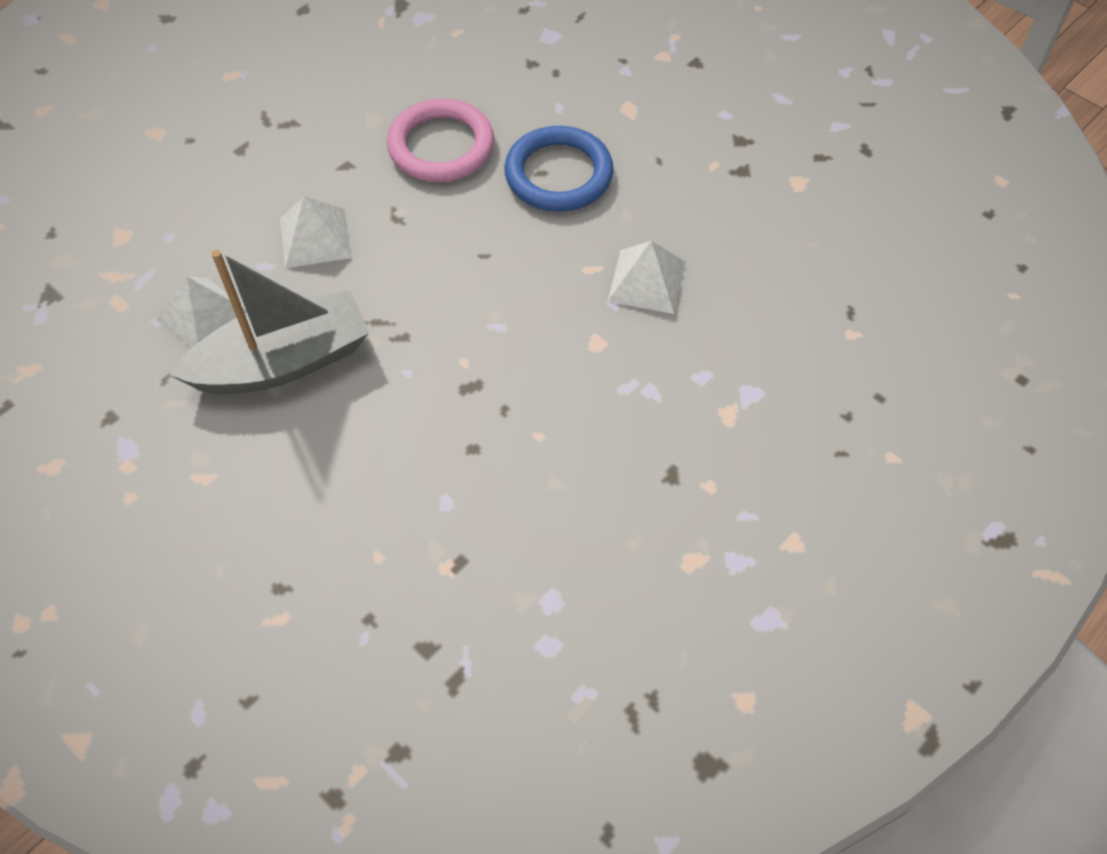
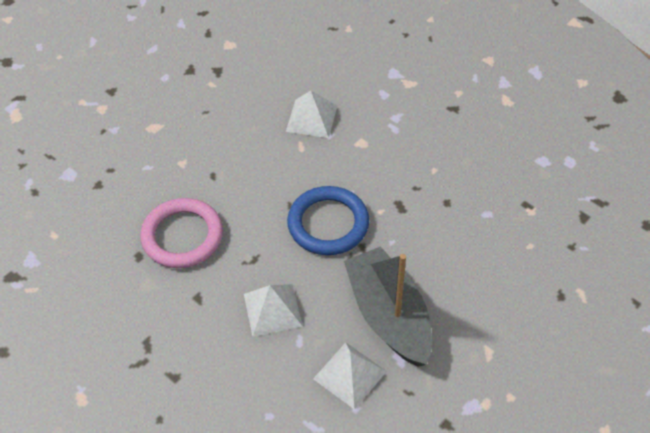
camera: 90 degrees left, 5 degrees down
(558, 174) = (215, 165): blue ring -> blue ring (328, 224)

